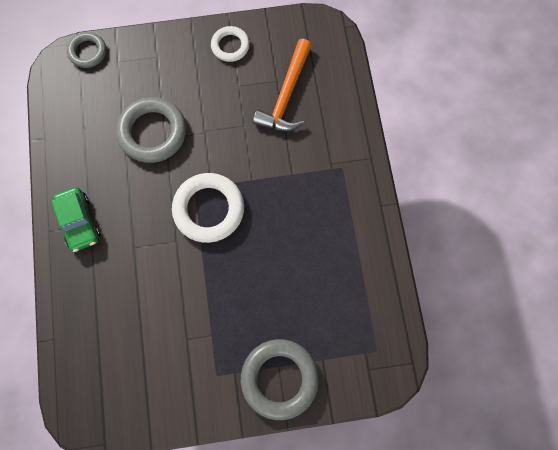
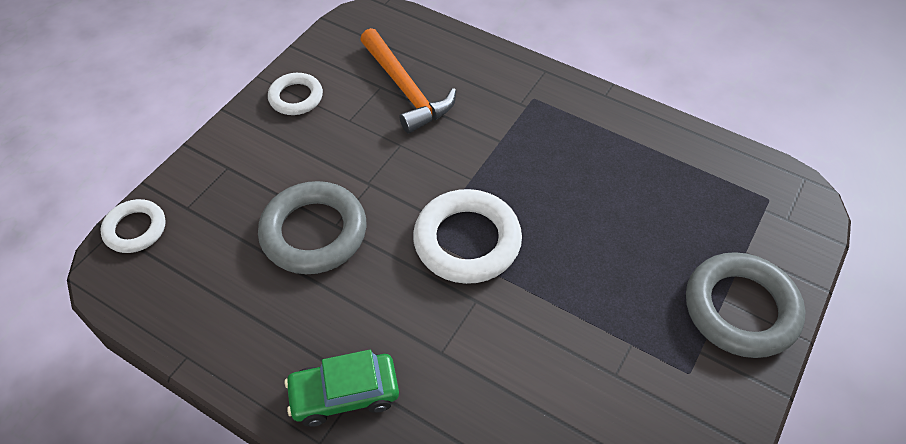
camera: 50 degrees left, 20 degrees down
(79, 222) = (344, 394): green car -> green car turned 150 degrees clockwise
(87, 52) = (135, 229): grey ring -> white ring

